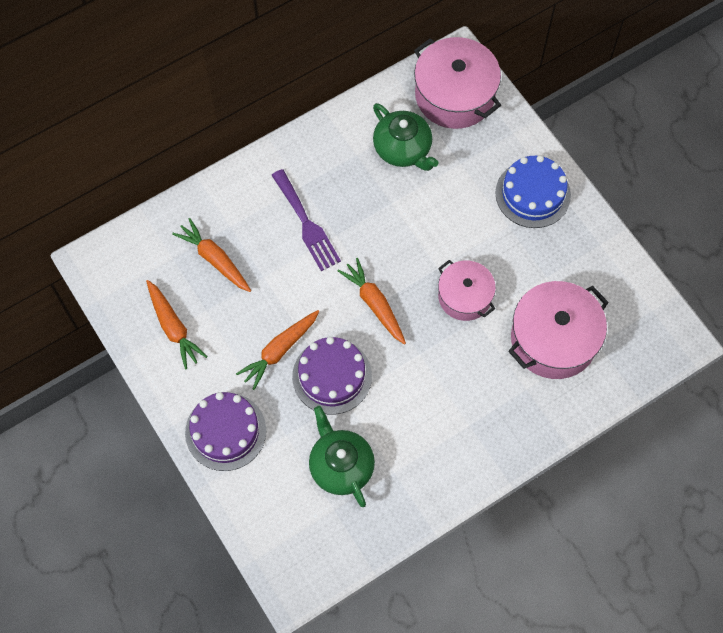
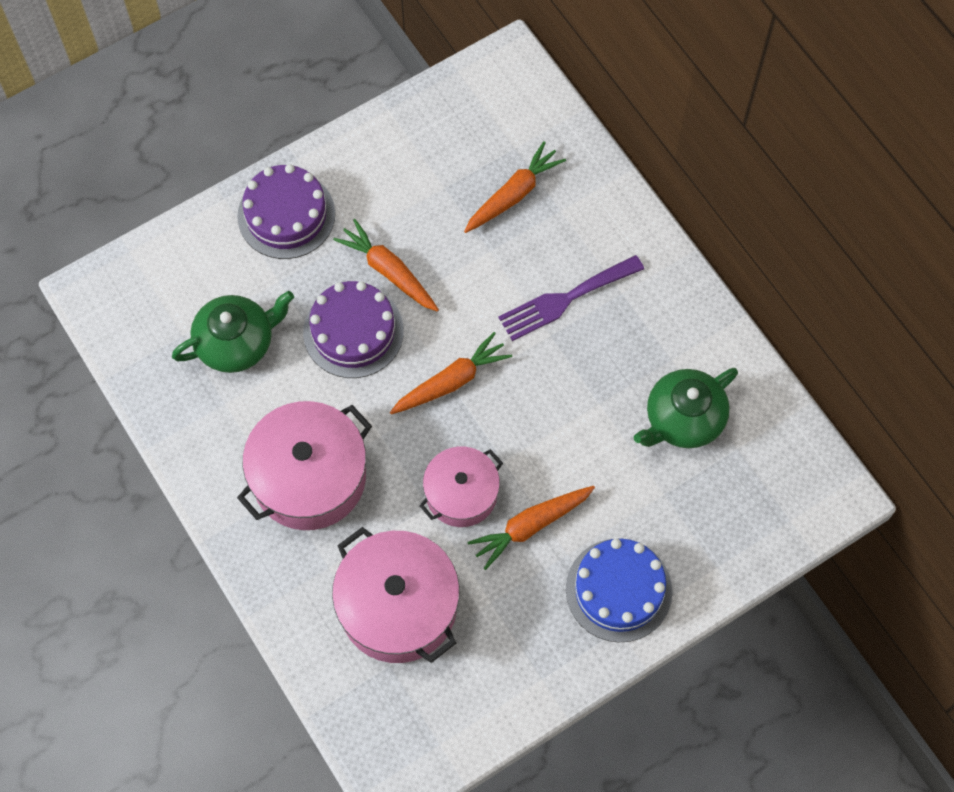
camera: 90 degrees right, 0 degrees up
(173, 327) = (421, 153): orange carrot -> orange carrot (531, 526)
(454, 95) = (774, 489): pink pot -> pink pot (309, 477)

